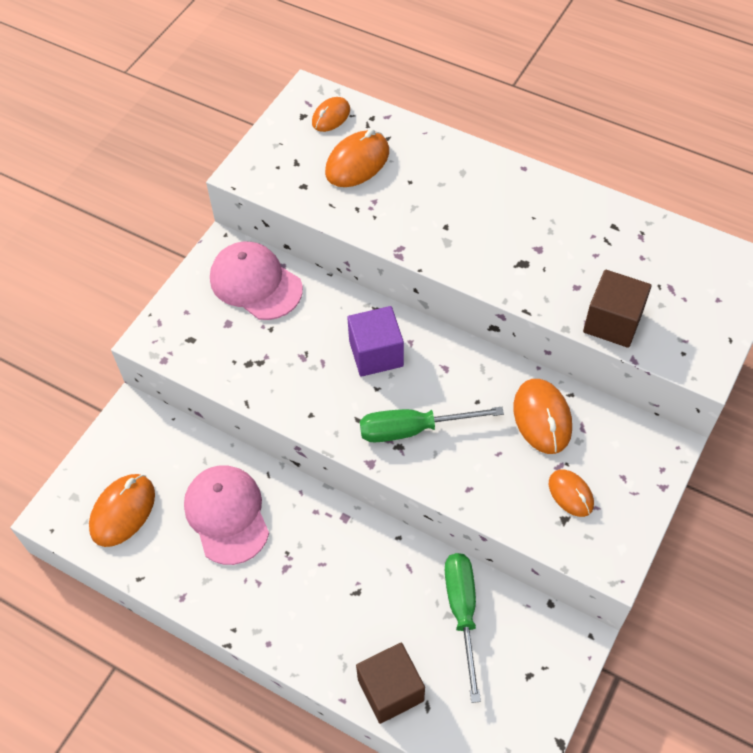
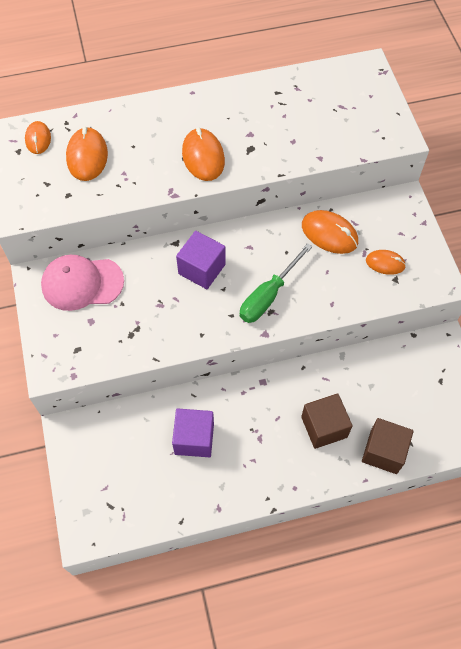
camera: 45 degrees left, 5 degrees up
(123, 511) = (127, 492): orange mouse -> orange mouse (203, 157)
(227, 515) = (194, 438): pink cap -> purple cube
(462, 612) = (377, 378): green screwdriver -> none
(612, 322) = (332, 147): brown cube -> brown cube (324, 427)

